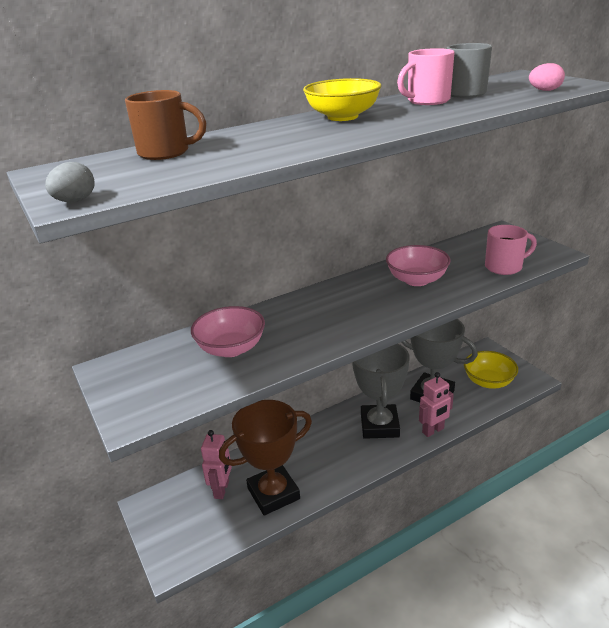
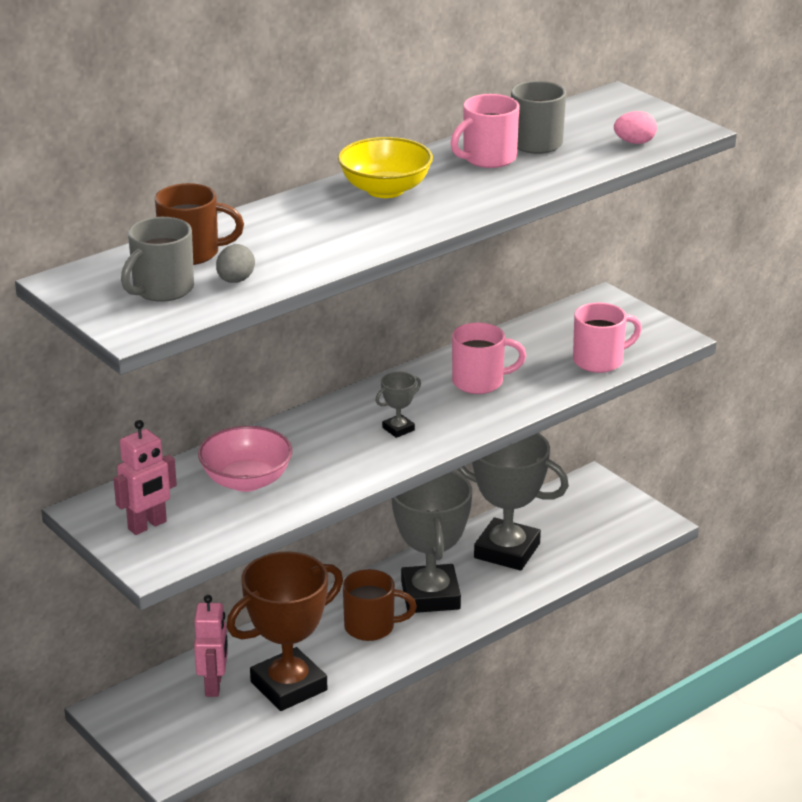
camera: 10 degrees left, 0 degrees up
(75, 201) = (138, 328): grey egg -> grey egg (235, 280)
(121, 175) = (161, 290): none -> grey mug
(337, 448) = (371, 627): none -> brown mug
(354, 312) = (398, 429): none -> grey trophy
(416, 280) = (480, 382): pink bowl -> pink mug
(433, 431) = (508, 599): pink robot -> pink robot (147, 525)
(488, 381) = (591, 529): yellow bowl -> none

